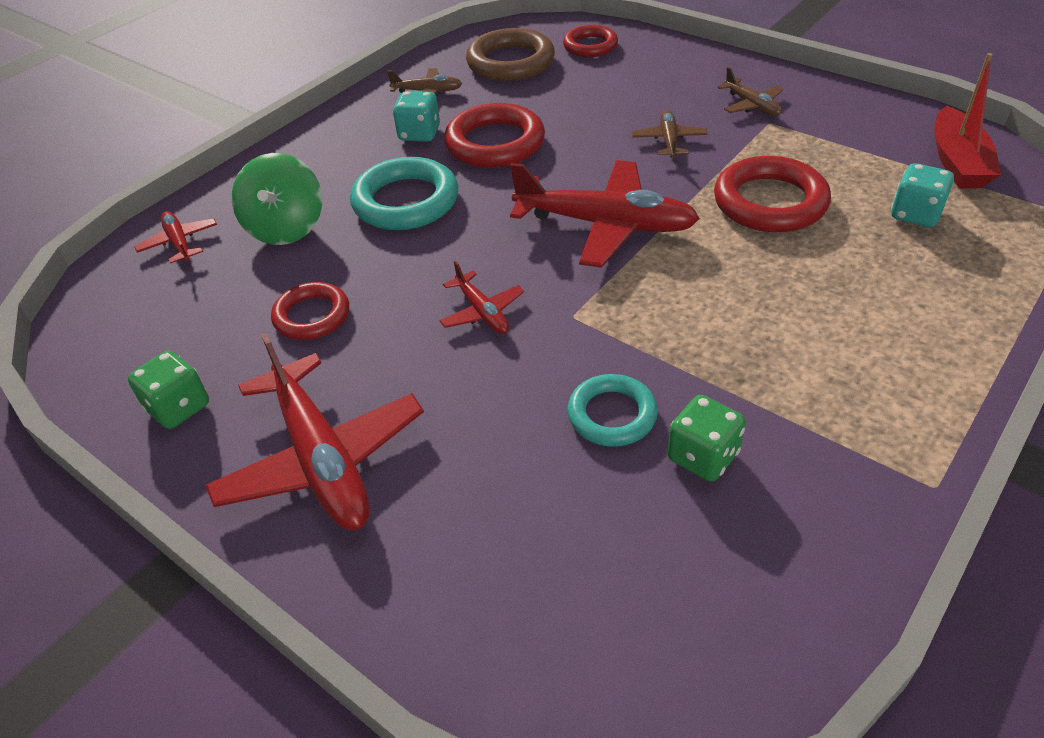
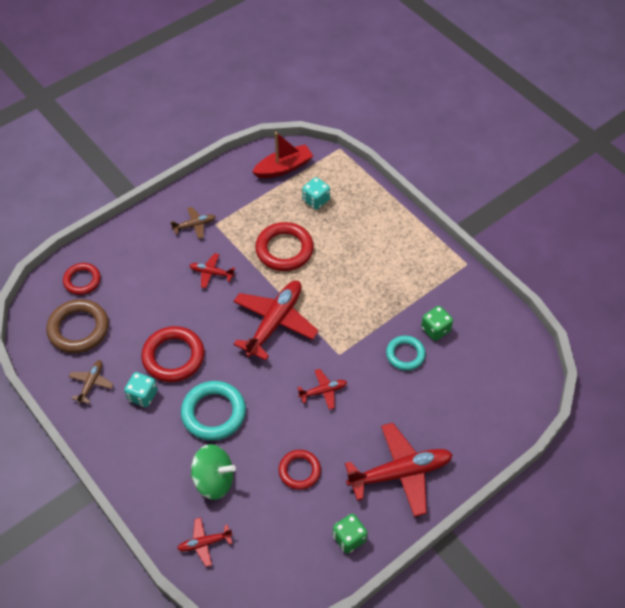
camera: 80 degrees left, 10 degrees up
(669, 140) = (211, 273): brown plane -> red plane
(957, 162) = (283, 168): red boat -> red boat turned 45 degrees counterclockwise

